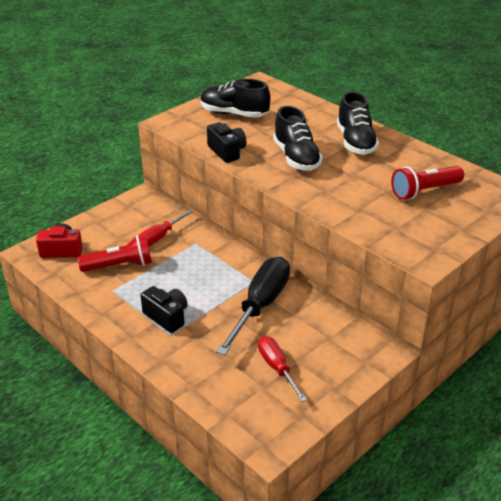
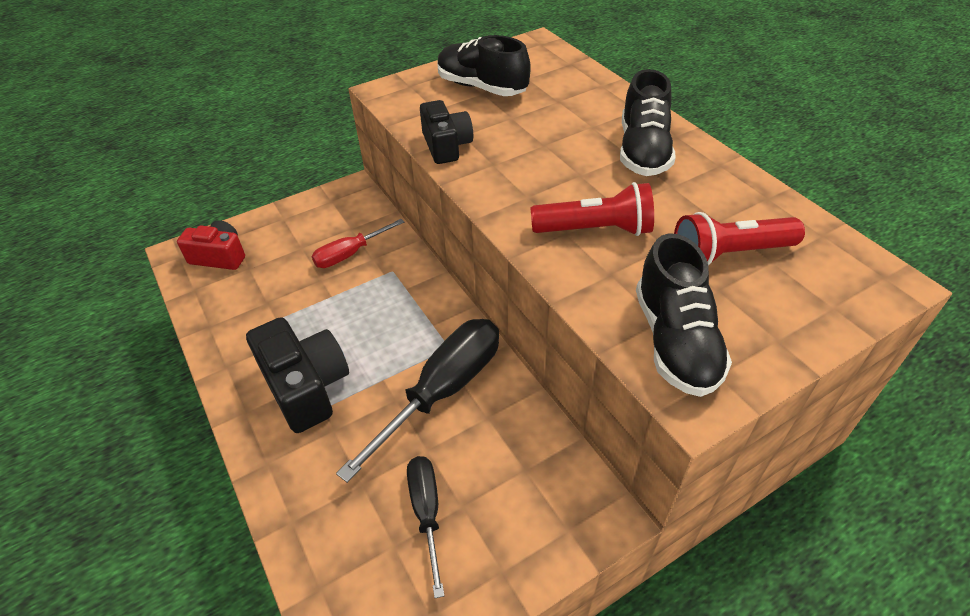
camera: 15 degrees right, 10 degrees up
(120, 265) = (280, 291): red flashlight -> red flashlight (595, 230)
(167, 317) = (306, 387): black camera -> black camera, size x1.52
(277, 367) = (426, 511): red screwdriver -> black screwdriver
(296, 158) = (543, 167): black shoe -> black shoe (675, 341)

